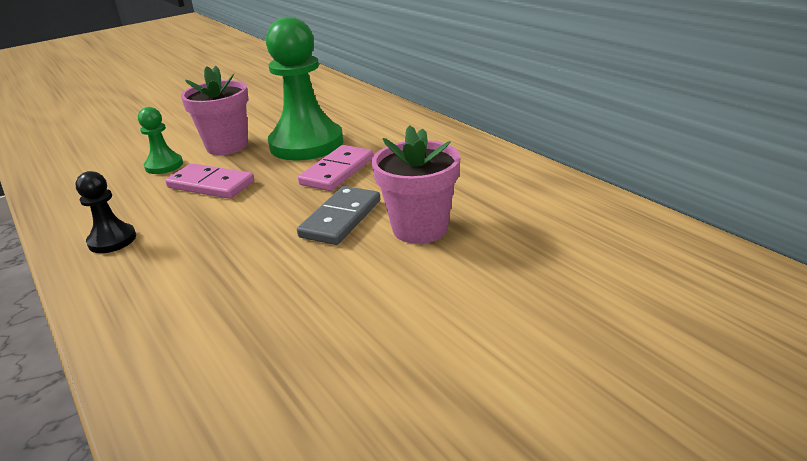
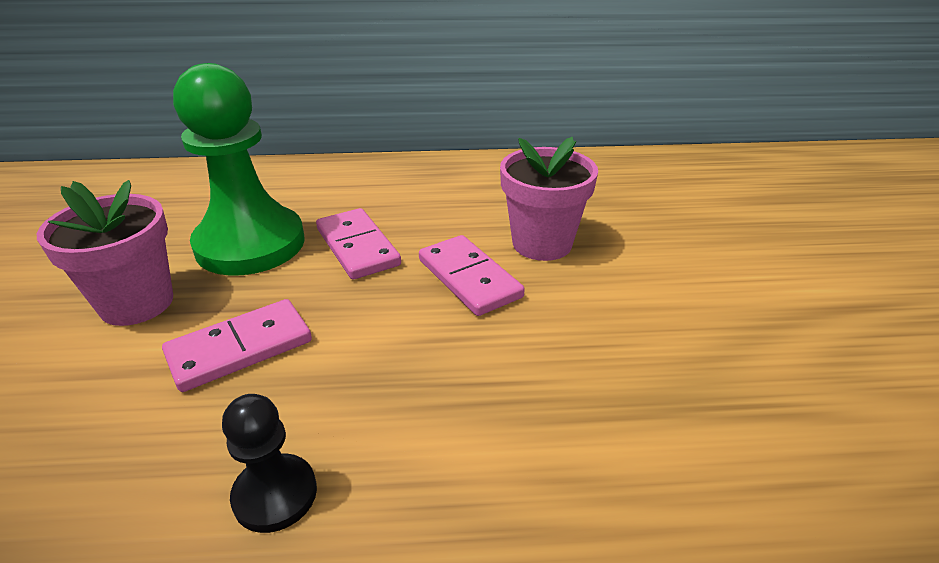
camera: 60 degrees left, 5 degrees up
(164, 165) = (89, 380): green pawn -> none
(341, 219) = (469, 278): grey domino -> pink domino

